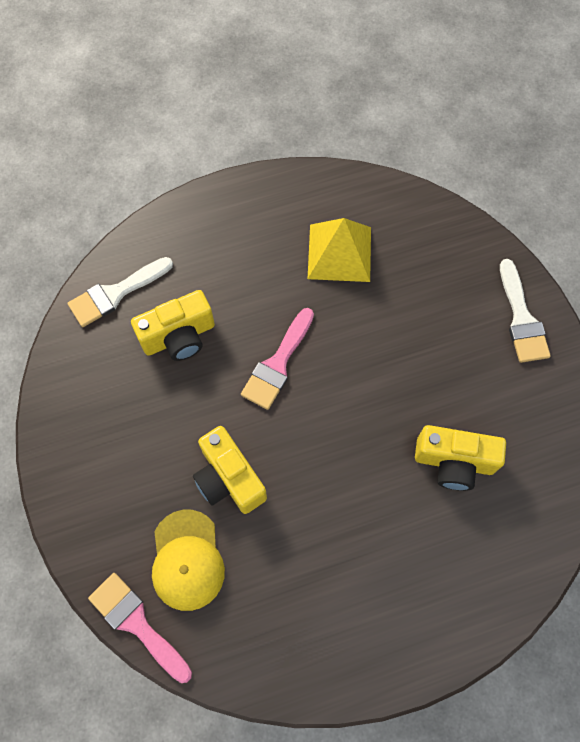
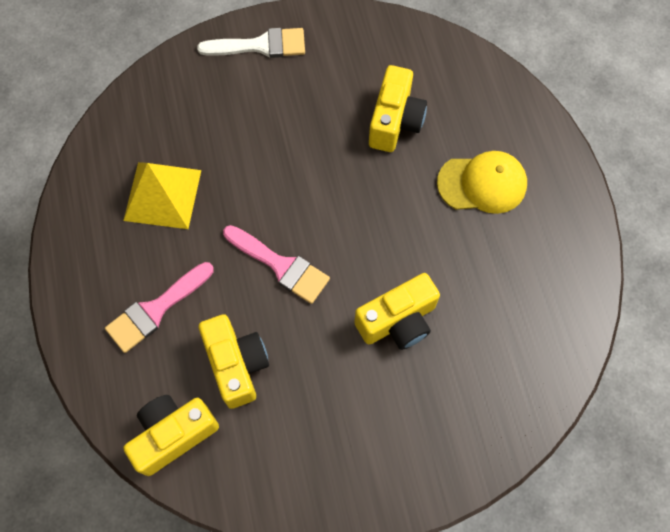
camera: 85 degrees left, 0 degrees up
(115, 294) = (173, 434): white brush -> yellow camera
(136, 623) = (536, 416): pink brush -> pink brush (155, 310)
(187, 560) = (477, 365): yellow cap -> yellow cap (482, 183)

